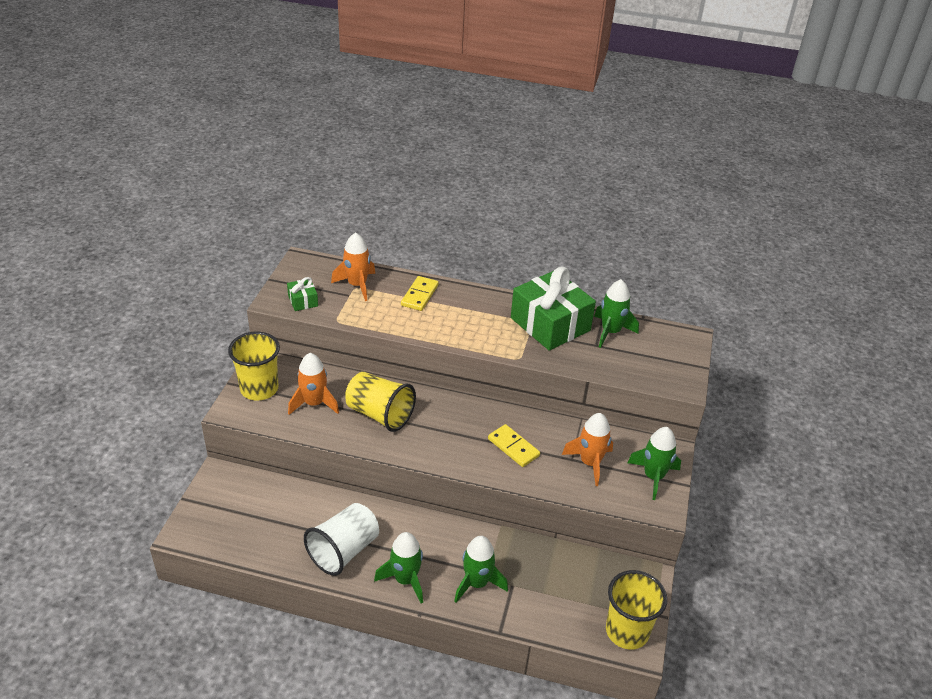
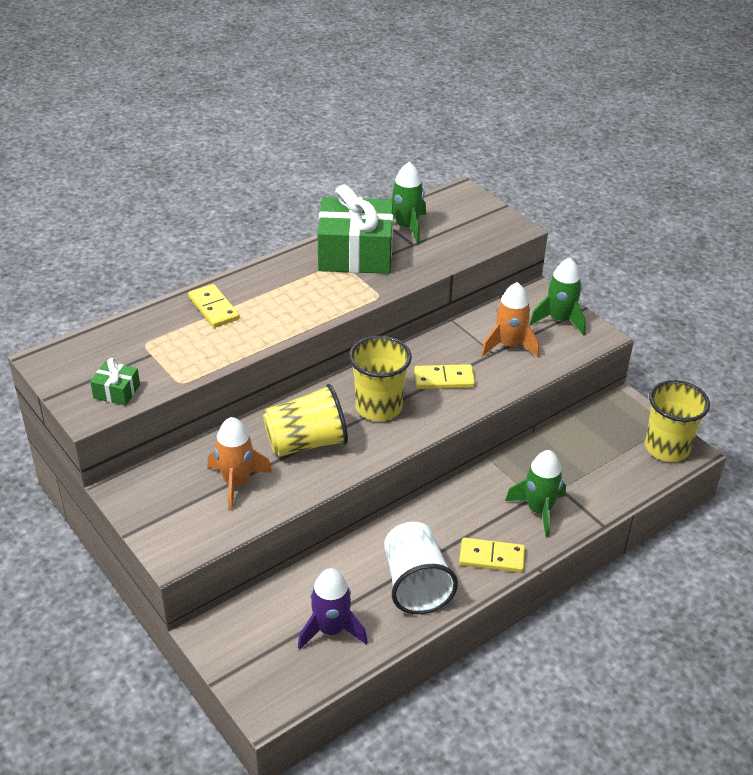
camera: 50 degrees left, 0 degrees up
(259, 389) = (164, 514): yellow cup -> yellow cup (378, 407)
(268, 529) = (331, 629): none -> purple rocket
(357, 285) = (142, 341): orange rocket -> none
(405, 580) = (491, 557): green rocket -> yellow domino

